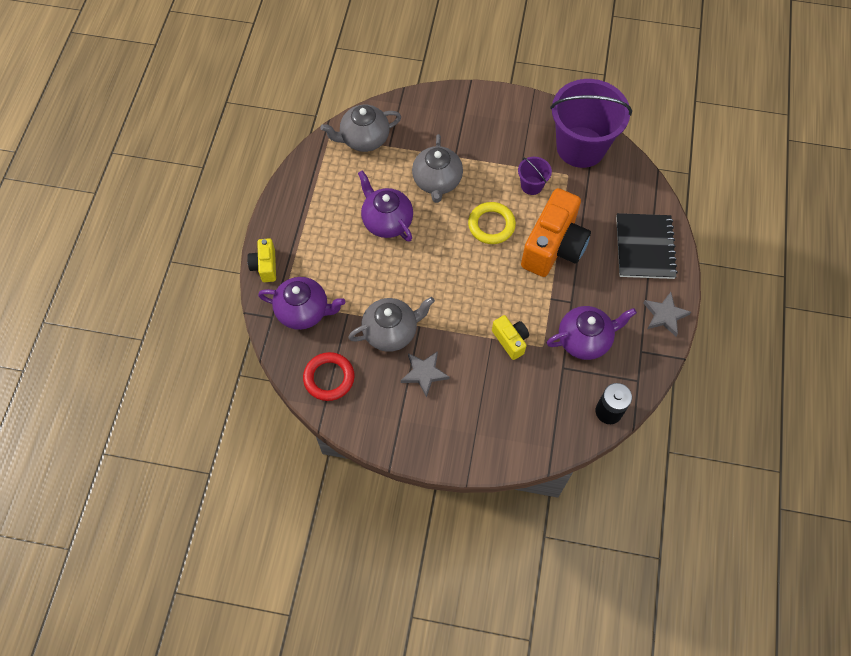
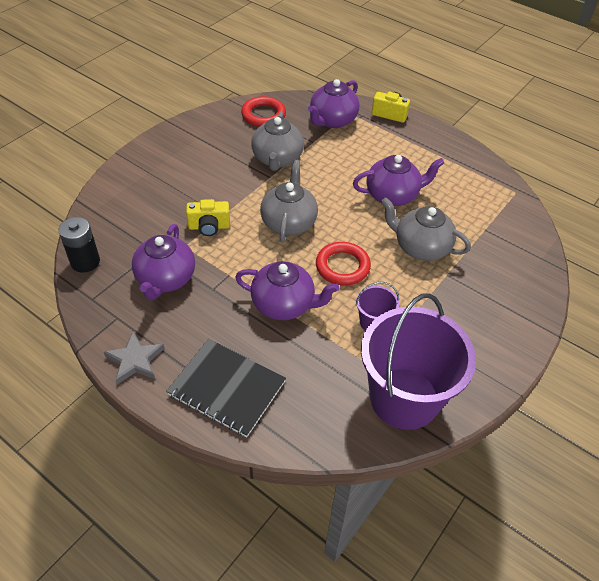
camera: 115 degrees right, 15 degrees down
(364, 139) = (503, 214): grey teapot -> grey teapot (288, 222)
(424, 373) = (224, 164): grey star -> none
(491, 225) = (342, 266): yellow ring -> red ring
(553, 247) = (284, 304): orange camera -> purple teapot

